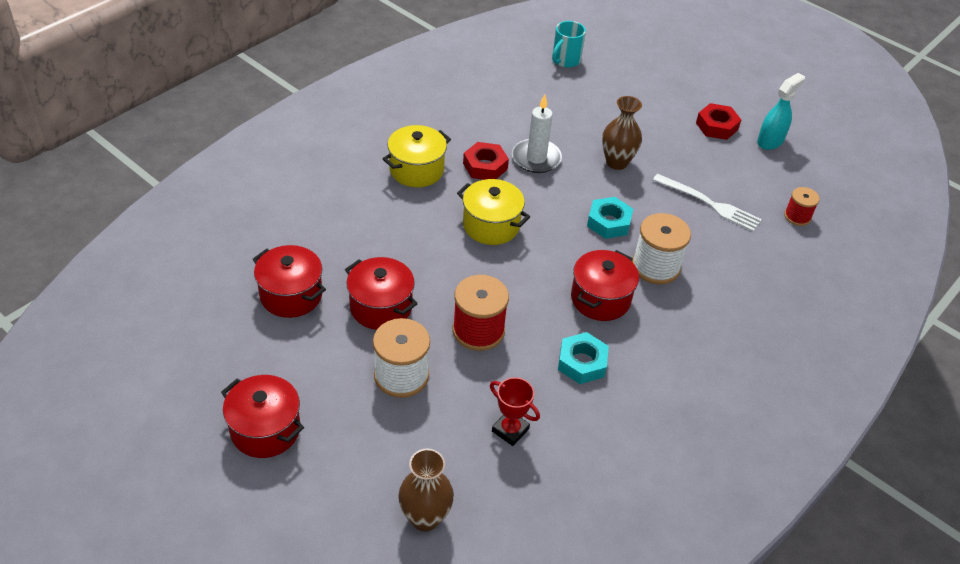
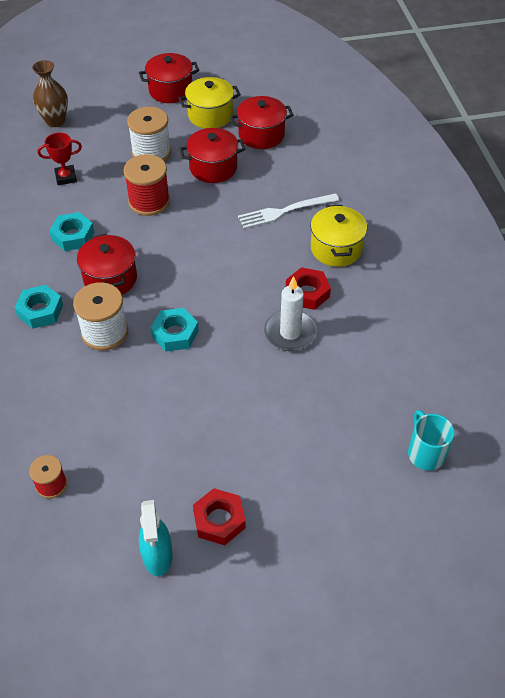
camera: 130 degrees right, 5 degrees up
(491, 225) = (237, 259): yellow pot -> yellow pot (210, 115)
(617, 162) = (238, 389): brown vase -> none
(684, 325) = (40, 311): none -> turquoise nut
(709, 204) = (129, 423): white fork -> white fork (285, 211)

